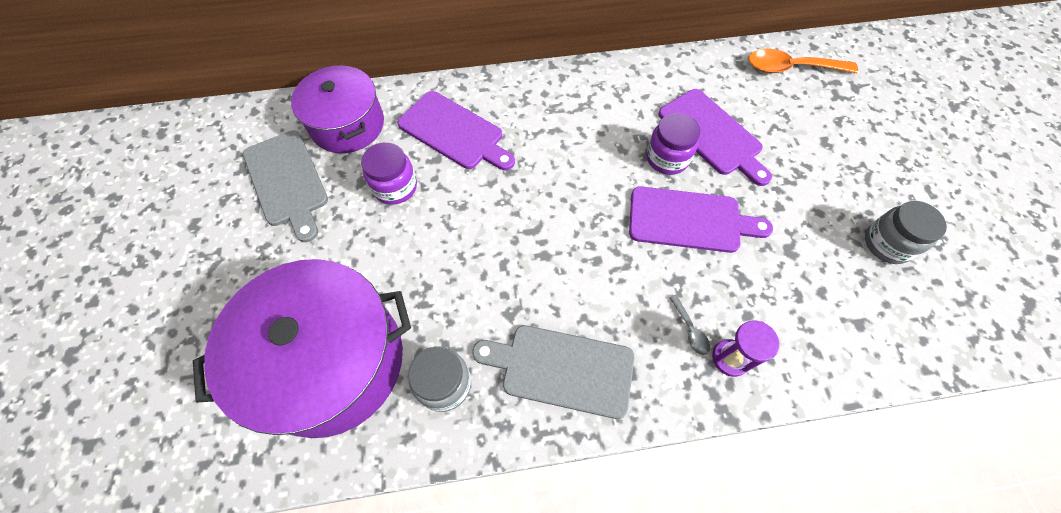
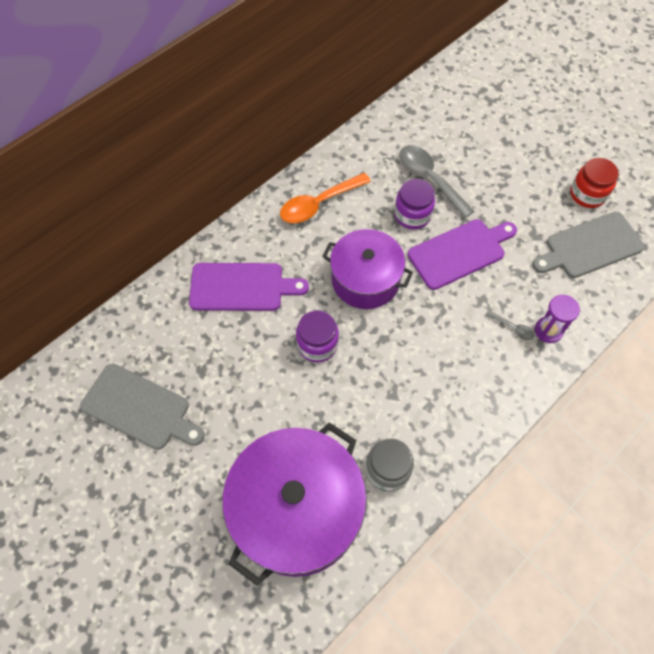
camera: 35 degrees left, 0 degrees up
(348, 125) = (148, 333): purple pot -> purple pot (365, 280)
(395, 187) = (232, 358): purple jar -> purple jar (317, 344)
(561, 369) = (454, 407): grey cutting board -> grey cutting board (590, 246)
(712, 135) = (430, 179): purple cutting board -> grey spoon
(791, 68) = (446, 95): orange spoon -> orange spoon (319, 204)
(887, 244) = (587, 194): grey jar -> red jar

